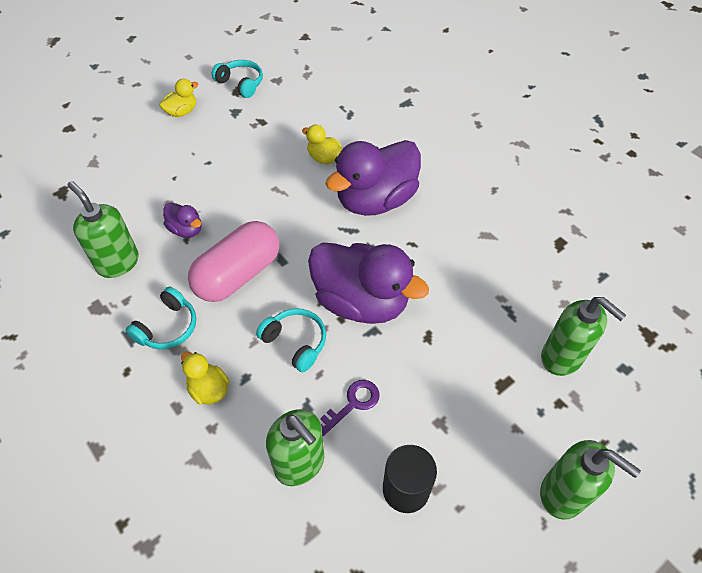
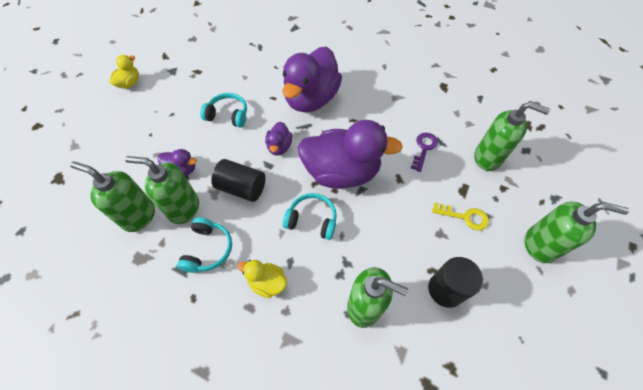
camera: 25 degrees left, 5 degrees up
(166, 273) = (184, 208): none -> green soap dispenser
(238, 275) = (242, 188): pink capsule -> black cylinder
(241, 84) = (166, 49): turquoise headphones -> turquoise headphones (228, 115)
(305, 244) = (279, 147): none -> purple duck
(324, 158) = (258, 82): yellow duck -> none
(352, 404) = (376, 246): purple key -> purple key (424, 148)
(484, 417) = (465, 217): none -> yellow key

